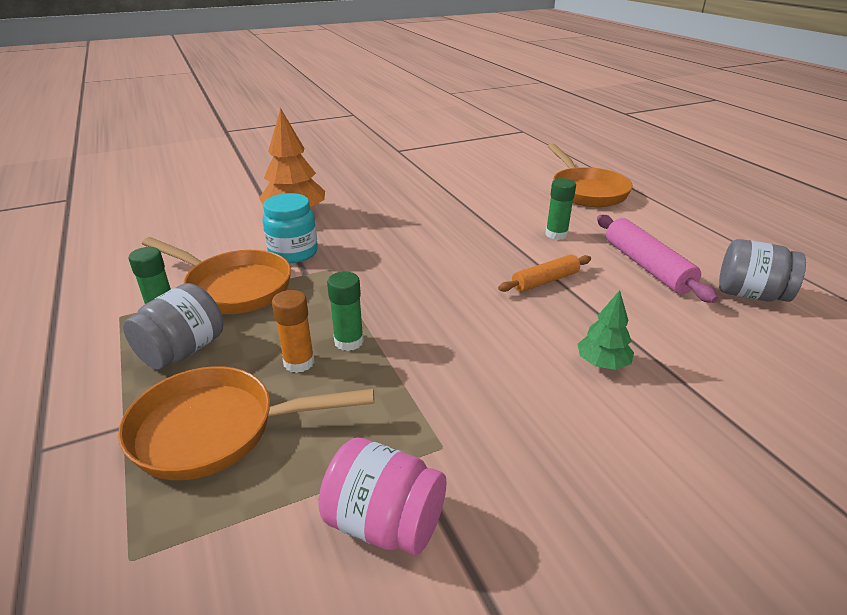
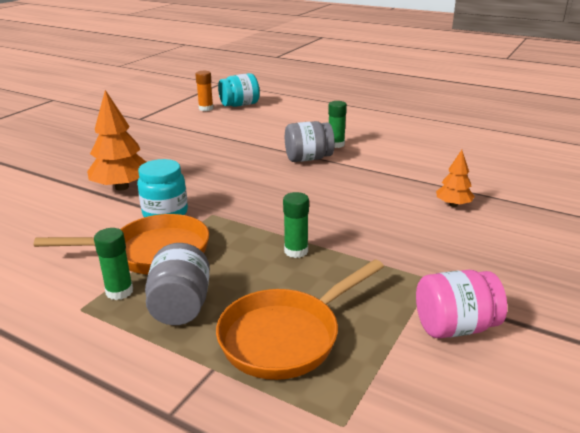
camera: 35 degrees left, 5 degrees down
(299, 362) = (281, 276): orange glue stick -> orange glue stick (206, 108)
(510, 160) = (239, 105): none -> turquoise jar
(545, 281) = (366, 173): orange rolling pin -> none
(586, 191) = (318, 113): orange pan -> none
(602, 363) = (453, 205): green tree -> orange tree
(647, 266) = (410, 147): pink rolling pin -> none
(750, 294) = (476, 145): grey jar -> grey jar (308, 159)

